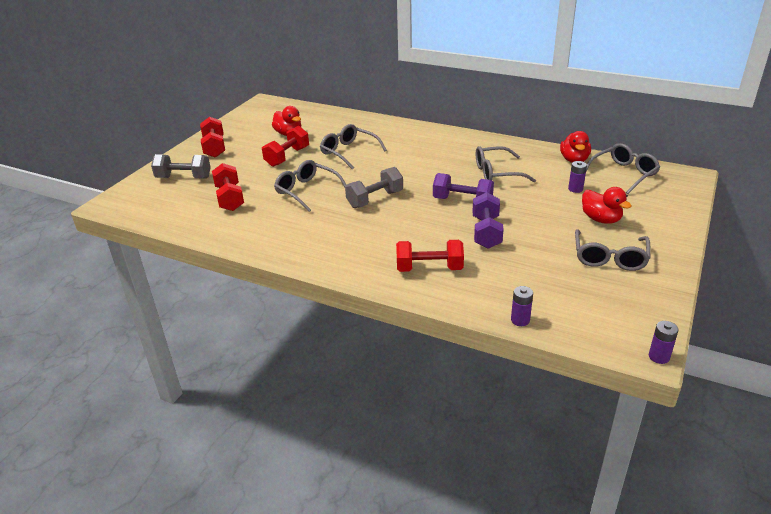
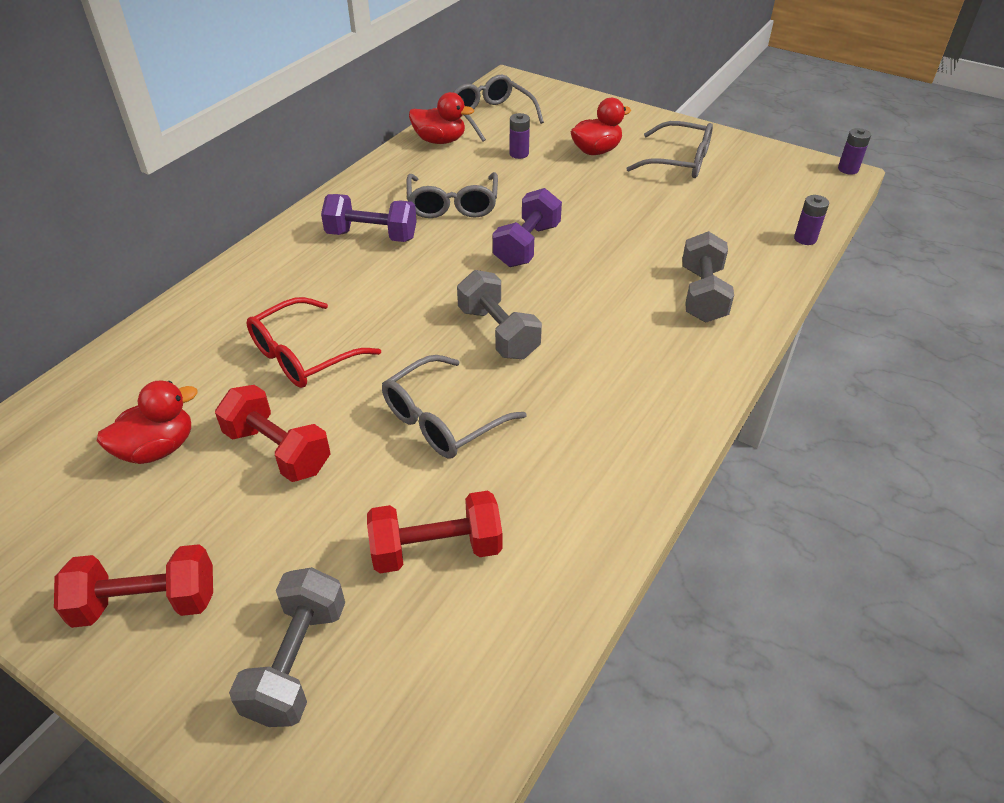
camera: 85 degrees left, 10 degrees up
(348, 152) = (303, 355): grey glasses -> red glasses
(429, 268) = (702, 295): red dumbbell -> grey dumbbell
(486, 232) = (616, 236): purple dumbbell -> purple dumbbell (372, 236)

